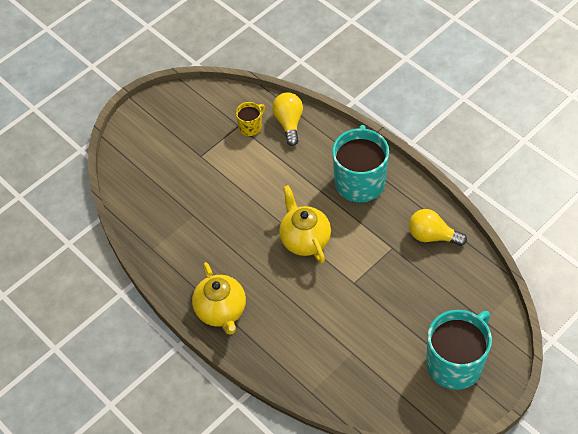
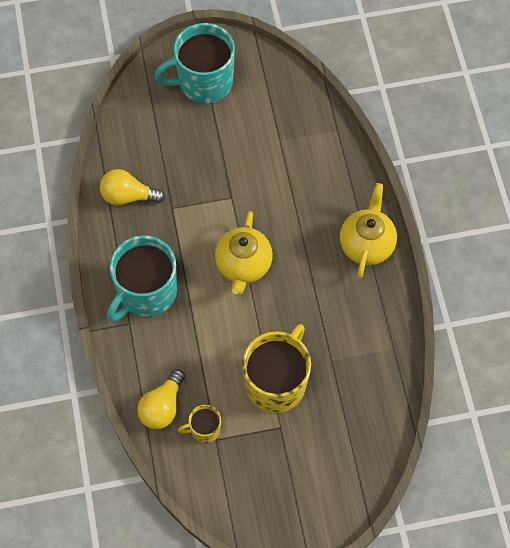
camera: 150 degrees left, 10 degrees up
(222, 179) = (276, 383): none -> yellow mug
(432, 236) = (128, 196): yellow light bulb -> yellow light bulb turned 135 degrees clockwise

